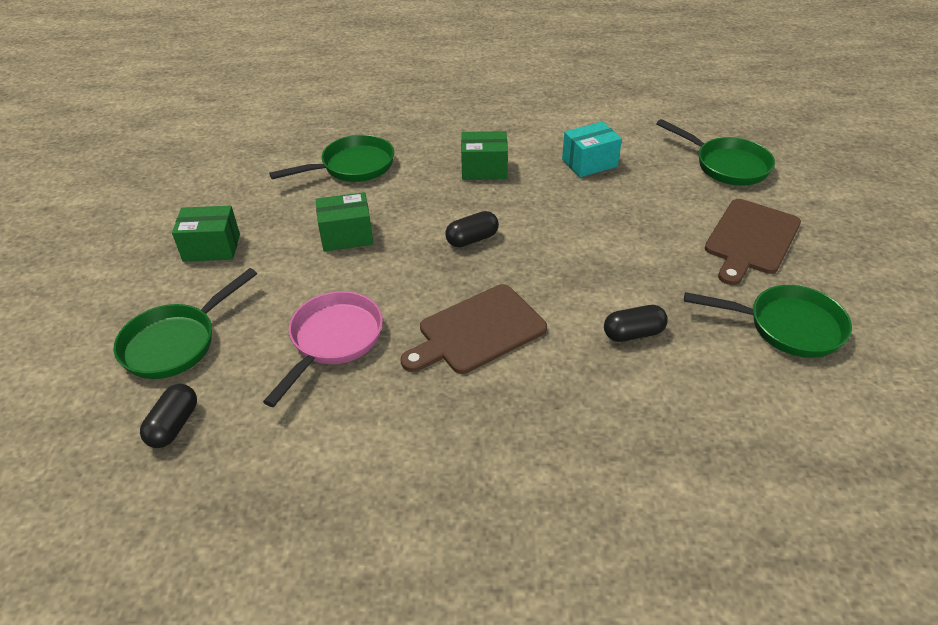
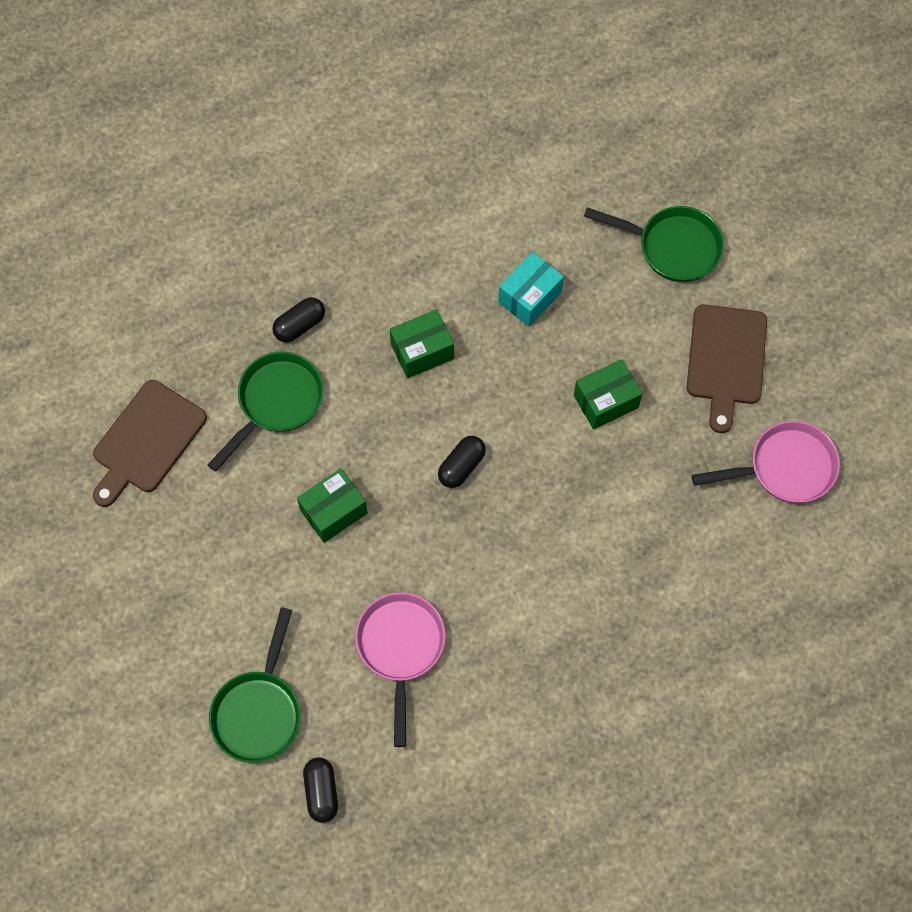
camera: 25 degrees left, 25 degrees up
(211, 248) = (206, 583): green box -> green box (606, 401)
(477, 331) = (522, 583): brown cutting board -> brown cutting board (147, 441)
(633, 333) = (658, 530): black capsule -> black capsule (300, 325)
(787, 326) = (784, 468): green pan -> pink pan

